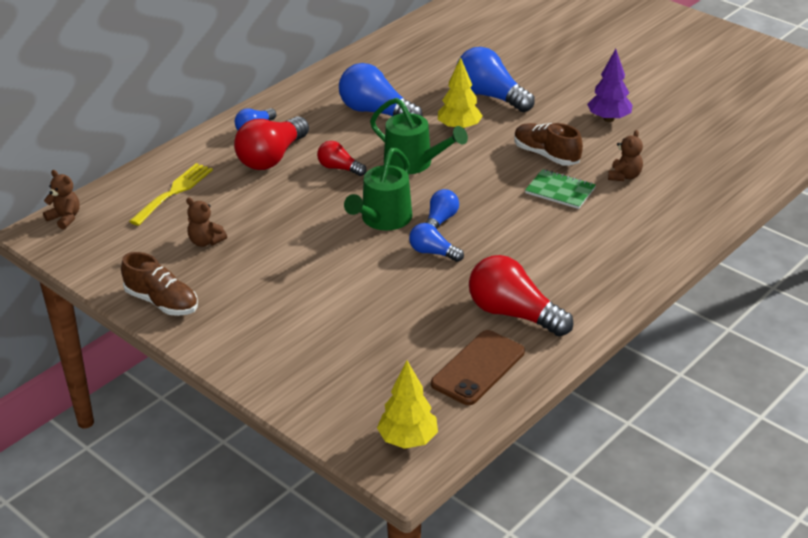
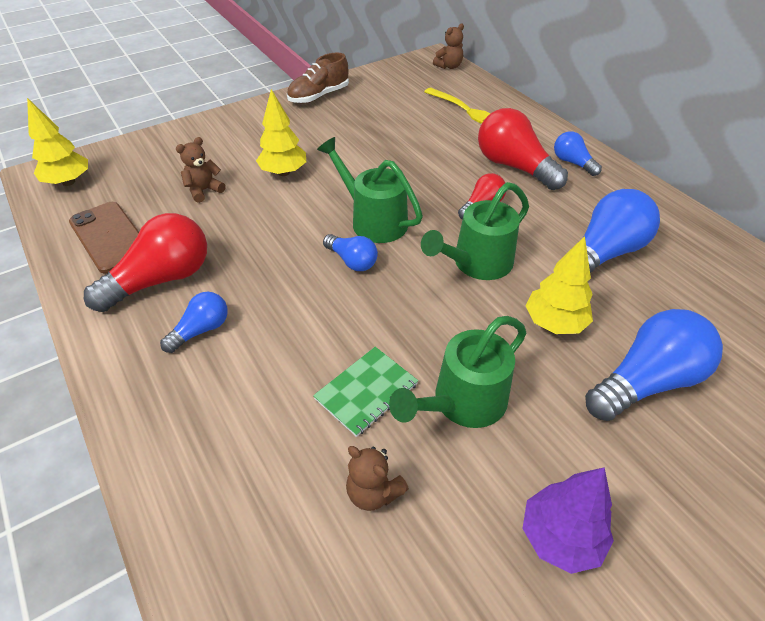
camera: 105 degrees right, 10 degrees up
(205, 241) = (387, 120): brown teddy bear -> brown teddy bear (204, 190)
(330, 288) = (284, 172): none -> yellow tree
(433, 252) = (298, 244): blue light bulb -> blue light bulb (201, 330)
(546, 155) = (462, 403): brown shoe -> green watering can

